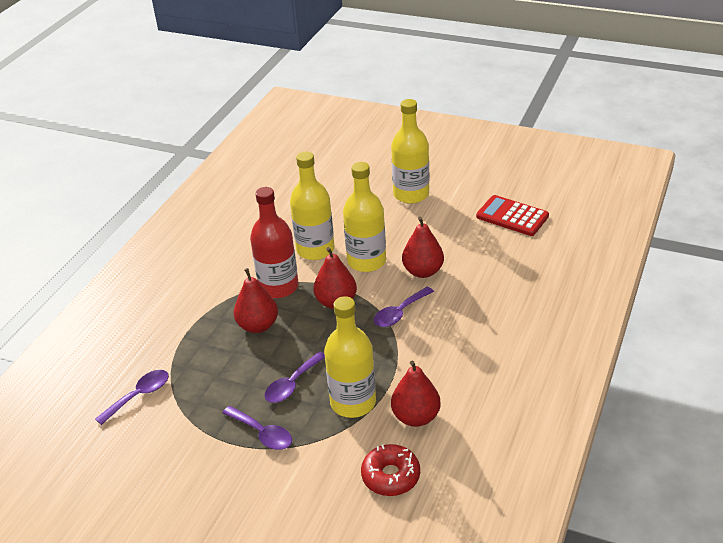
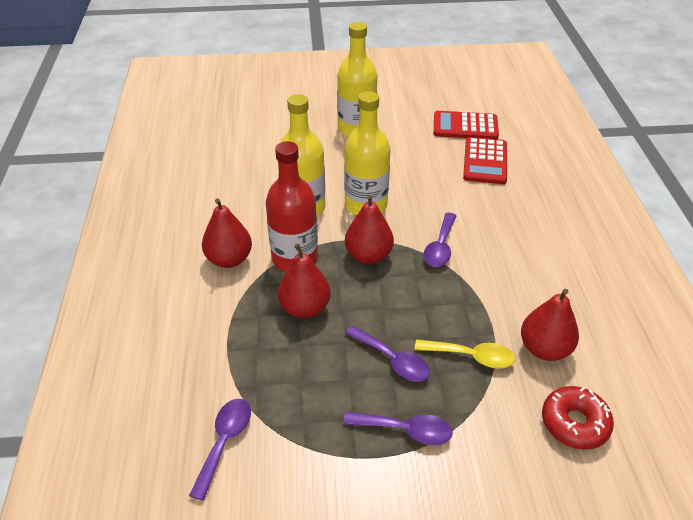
camera: 30 degrees left, 5 degrees up
(292, 384) = (393, 360): purple spoon -> purple spoon turned 60 degrees counterclockwise
(353, 402) = (471, 356): yellow bottle -> yellow spoon
(423, 271) = (428, 199): red pear -> red pear (229, 259)
(502, 253) = (485, 161): none -> red calculator

